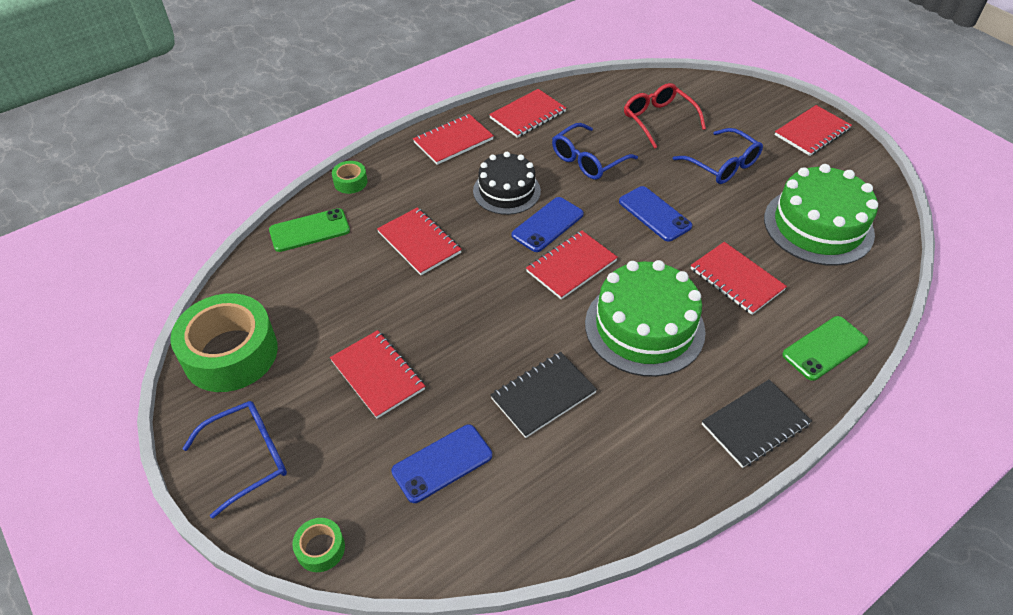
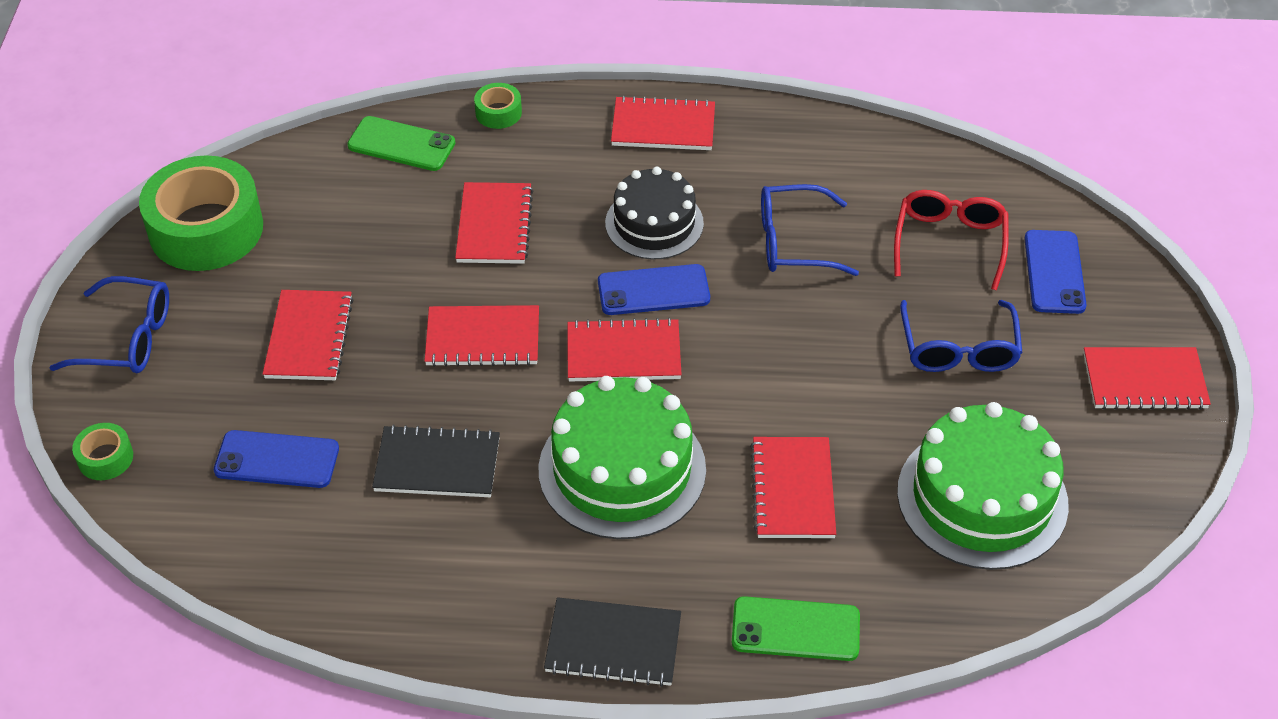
camera: 40 degrees right, 0 degrees up
(528, 115) = (789, 143): red notebook -> red notebook (483, 338)
(654, 214) = (793, 355): blue phone -> blue phone (1054, 272)

